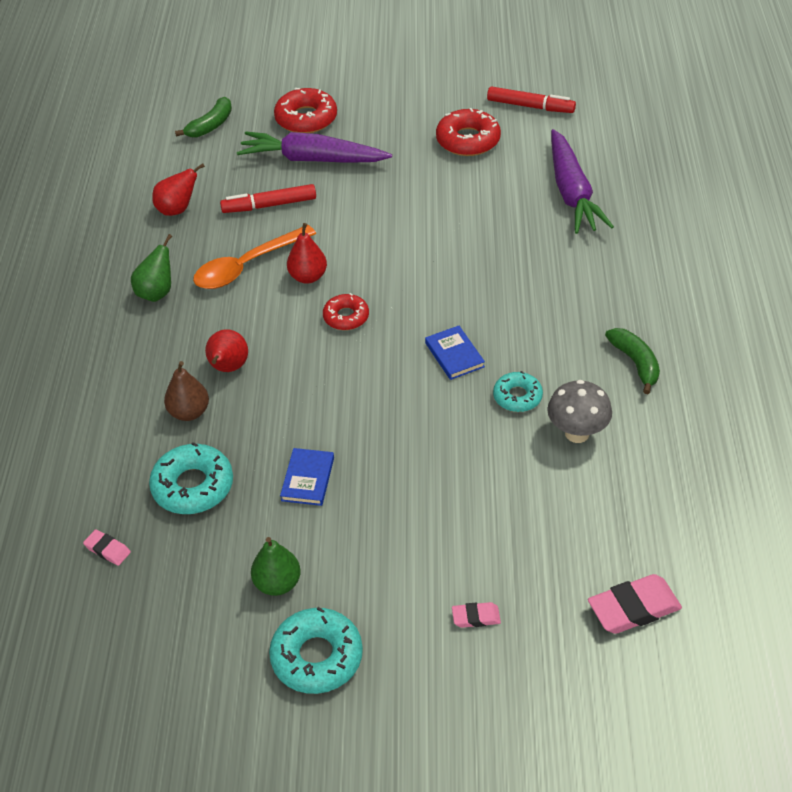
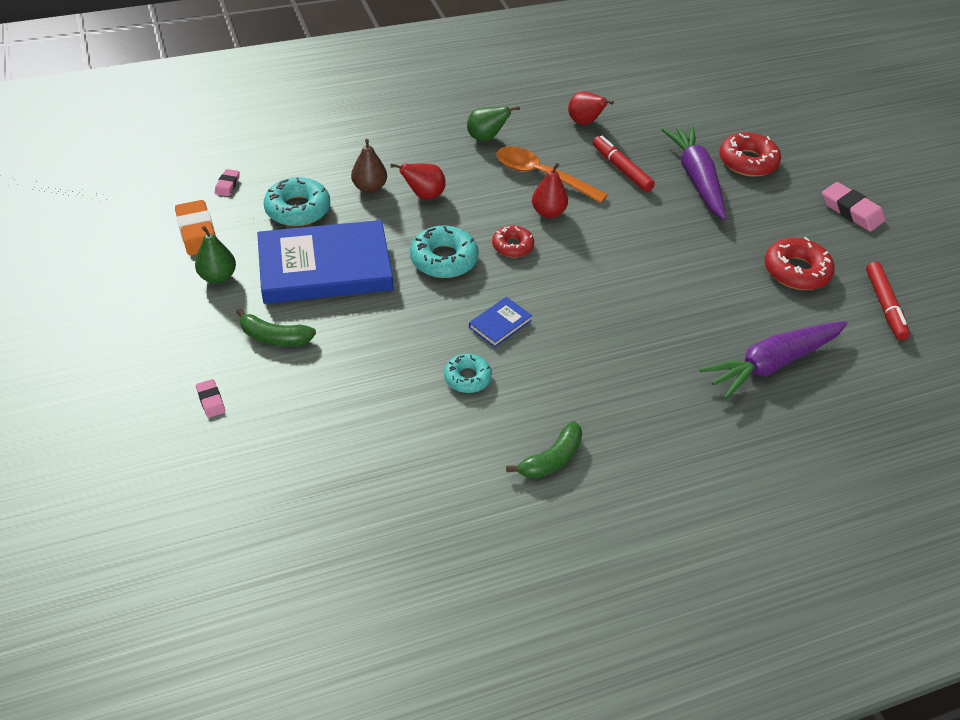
camera: 65 degrees right, 0 degrees up
(184, 594) = (197, 232): none -> orange eraser
(211, 125) = (698, 112): green banana -> green banana (274, 337)
(308, 479) = (325, 267): blue book -> blue book, size x2.45
(317, 657) = (154, 315): turquoise donut -> turquoise donut (444, 259)
(577, 433) = (439, 430): grey mushroom -> none
(633, 608) = (244, 509): pink eraser -> pink eraser (851, 211)

